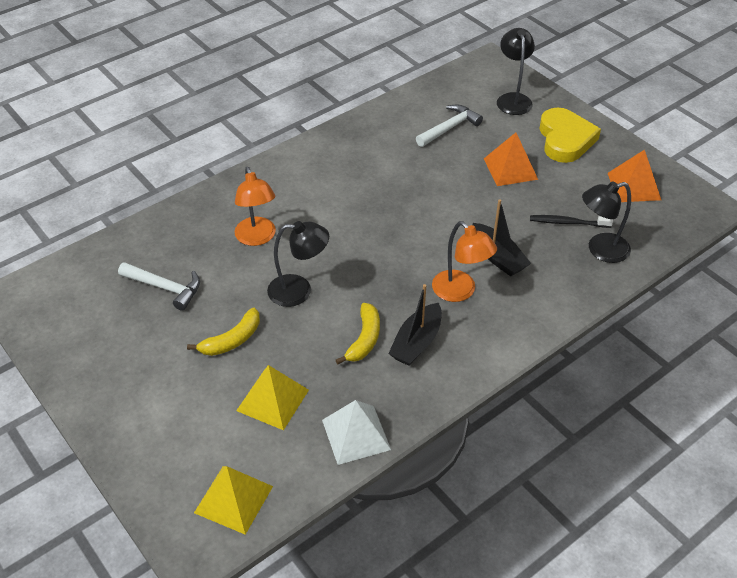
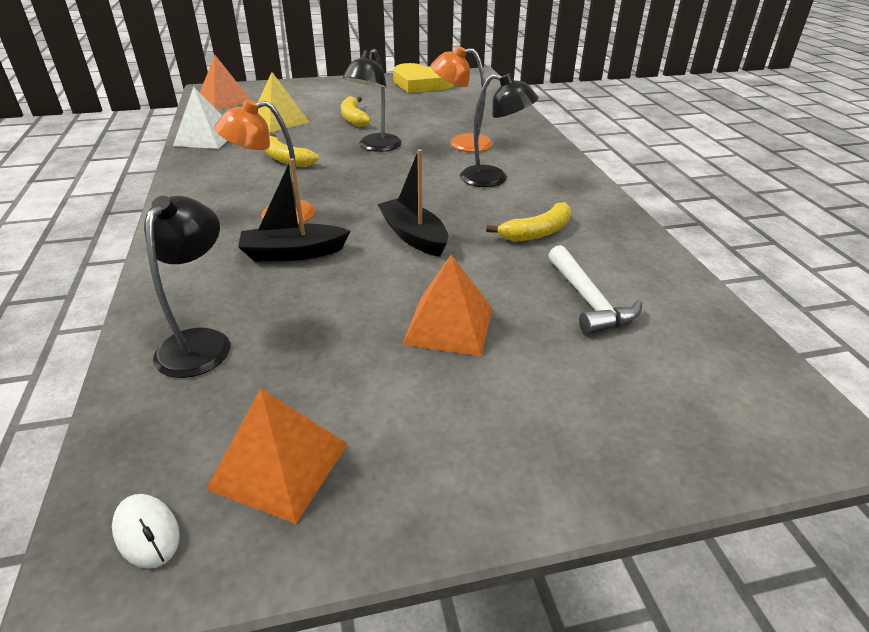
camera: 115 degrees right, 10 degrees down
(165, 288) = (435, 108): white hammer -> none
(234, 499) = (224, 101): yellow pyramid -> orange pyramid
(389, 160) = (537, 232): none -> yellow banana
(416, 342) = (249, 178): black boat -> black boat (414, 236)
(513, 99) = (655, 408): black lamp -> black lamp (493, 179)
(565, 139) = (485, 429): yellow heart -> yellow heart (421, 84)
(568, 223) = (284, 334): black toothbrush -> none
(688, 204) = (147, 532): none -> white mouse

